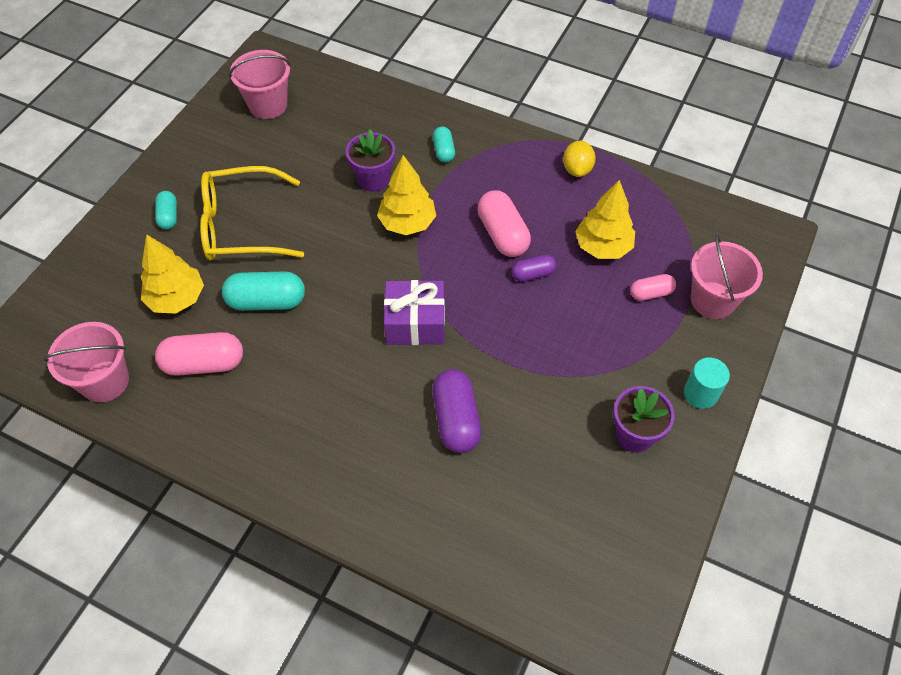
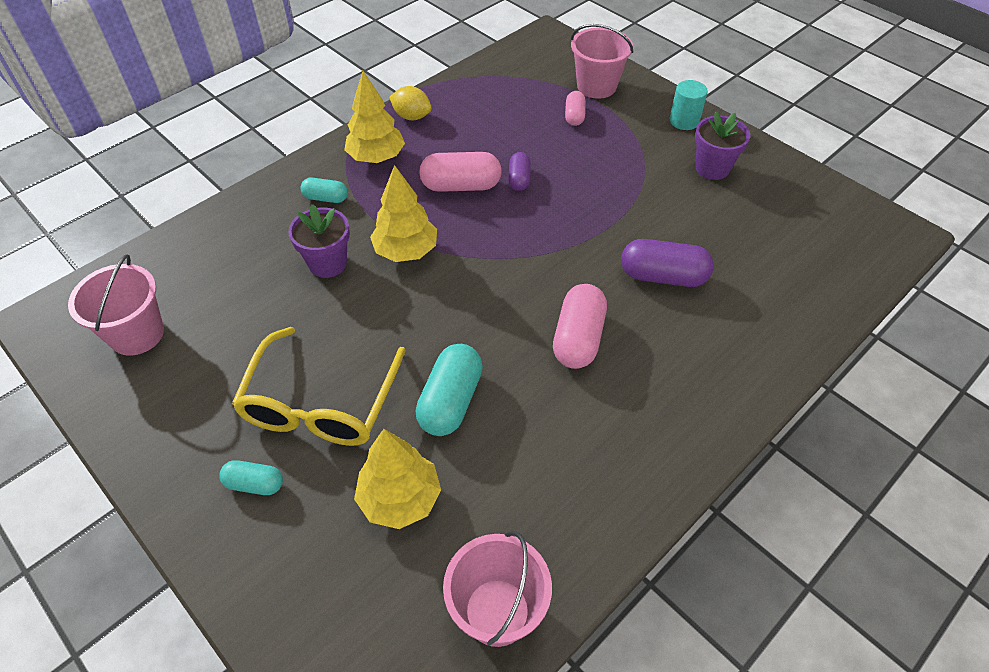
camera: 70 degrees left, 5 degrees down
(204, 363) = (514, 485): pink capsule -> pink capsule (578, 338)
(415, 323) = (539, 277): purple gift -> none
(603, 246) = (510, 128): yellow tree -> yellow tree (376, 157)

